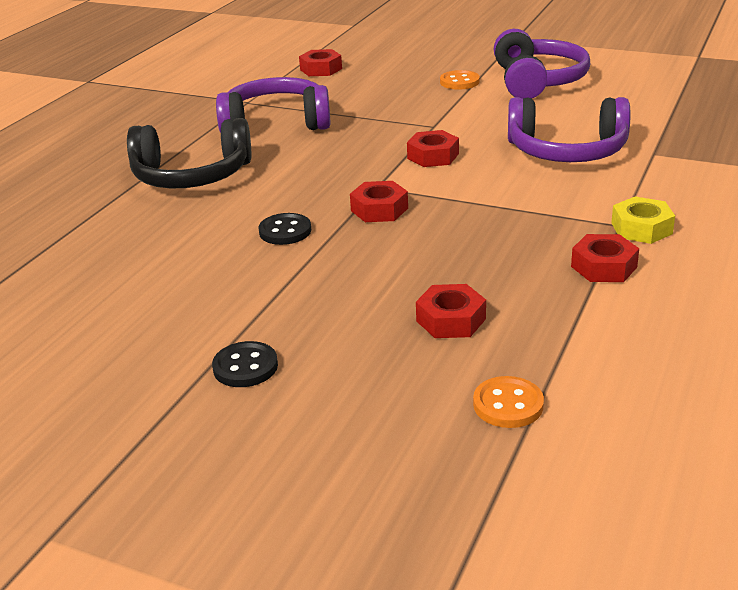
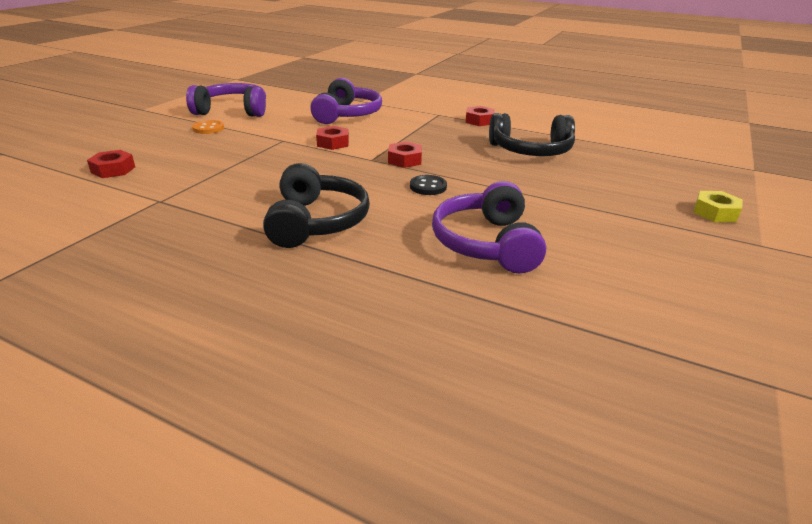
camera: 90 degrees left, 0 degrees up
(245, 367) = (589, 198): black button -> none
(276, 123) = (227, 189): purple headphones -> purple headphones (486, 243)
(451, 320) = (531, 151): red nut -> black headphones
(508, 405) = (596, 146): orange button -> none
(641, 228) = (443, 111): yellow nut -> yellow nut (715, 212)

